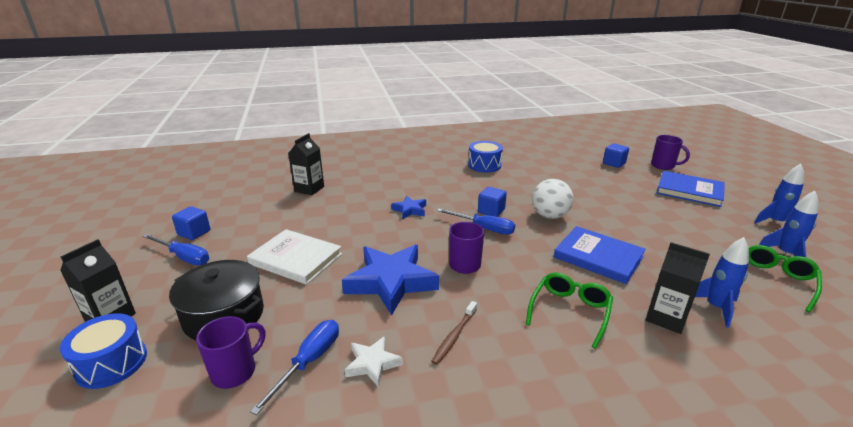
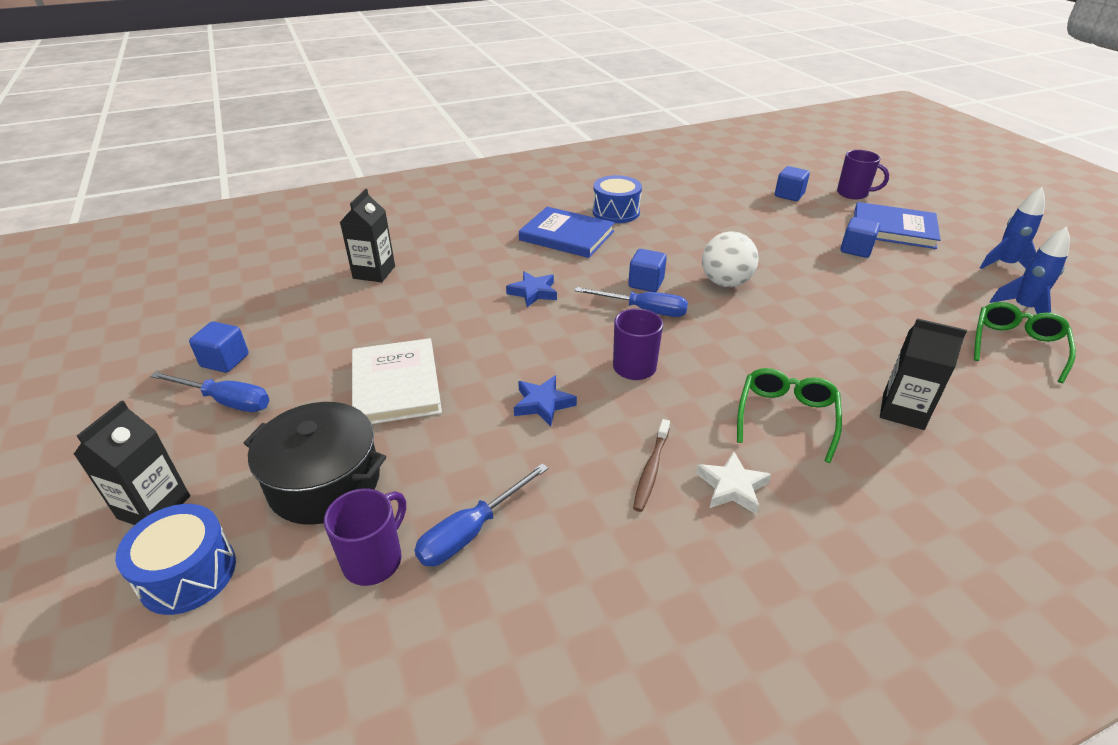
camera: 10 degrees left, 10 degrees up
(295, 259) = (396, 385): white book -> white book turned 60 degrees clockwise
(309, 362) = (471, 531): blue screwdriver -> blue screwdriver turned 150 degrees counterclockwise
(372, 364) = (557, 522): white star -> white star (732, 487)
(391, 282) = (543, 404): blue star -> blue star, size x0.49
(598, 257) = (802, 337): blue book -> blue book (566, 236)
(656, 202) = (856, 250): none -> blue cube
(715, 307) = (956, 390): blue rocket -> none

